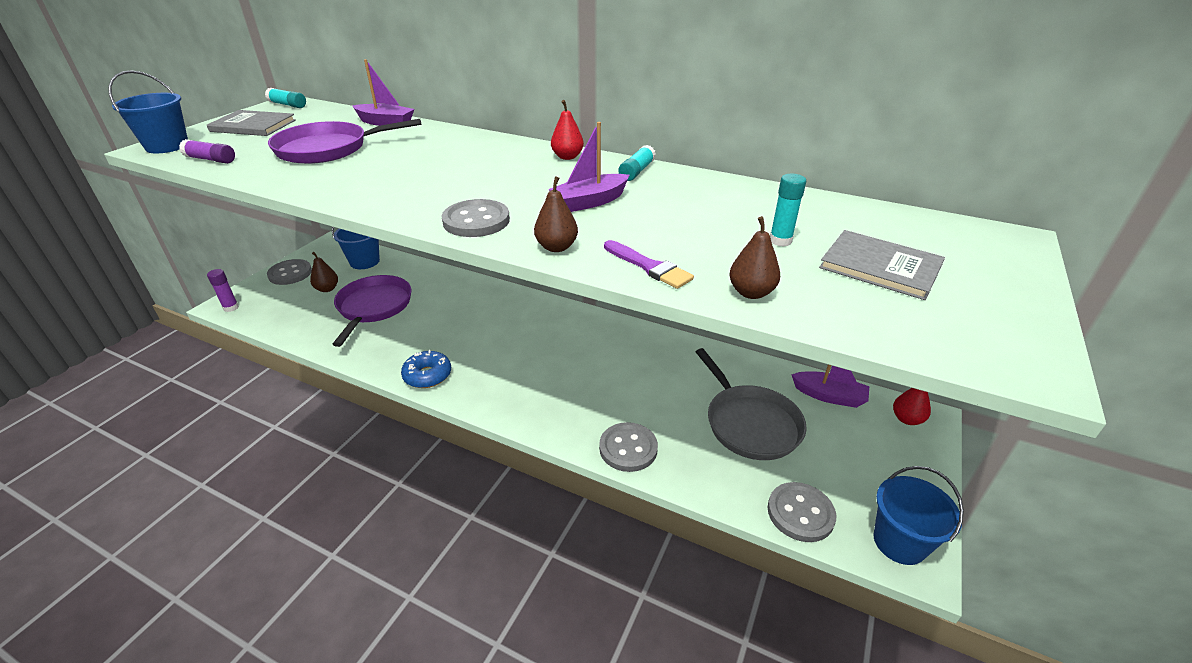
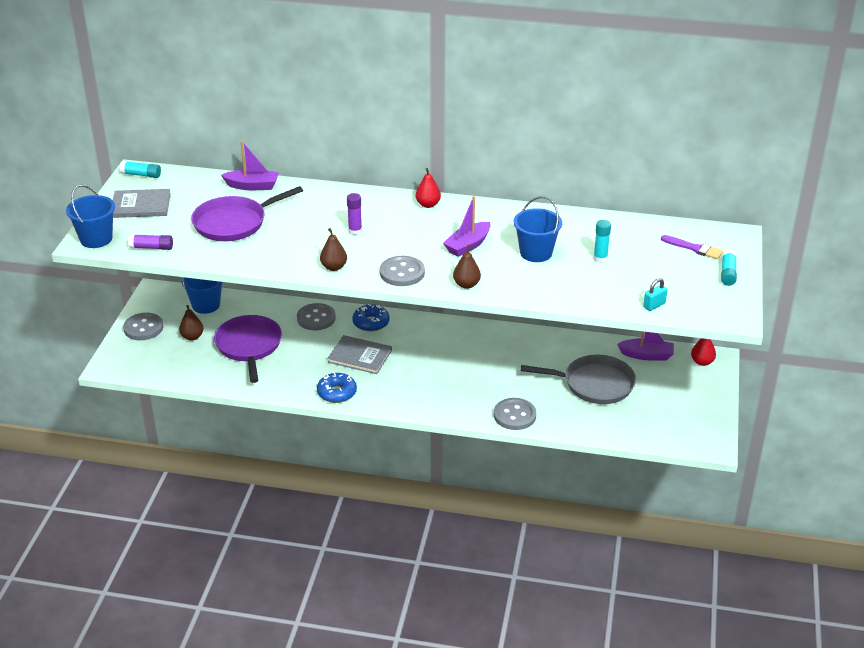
camera: 15 degrees left, 0 degrees up
(231, 308) = (118, 368): purple glue stick -> purple glue stick (355, 231)
(513, 303) = (371, 323): none -> blue donut
(636, 171) = (486, 212): turquoise glue stick -> turquoise glue stick (728, 273)
(649, 267) = (529, 289): purple brush -> purple brush (694, 248)
(750, 423) = (594, 384): grey pan -> grey pan turned 45 degrees counterclockwise
(751, 292) = (592, 297): brown pear -> brown pear (334, 267)
(800, 513) = (639, 432): grey button -> grey button (316, 318)
(863, 322) = (654, 305): none -> turquoise padlock
(880, 267) = (660, 268): grey book -> grey book (360, 356)
(899, 542) = (701, 436): blue bucket -> blue bucket (536, 253)

